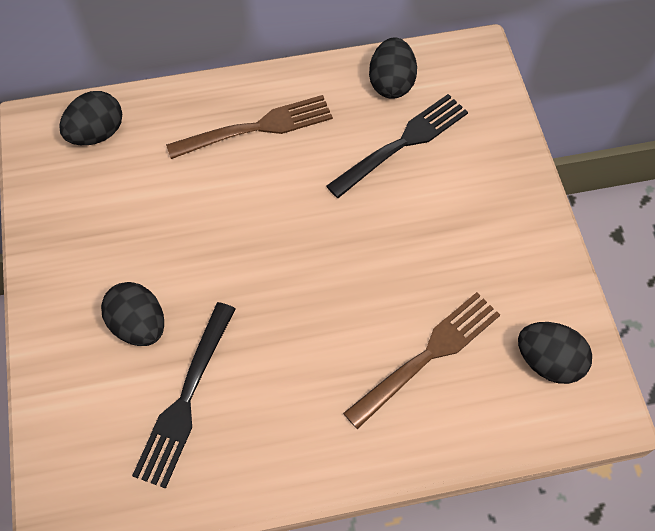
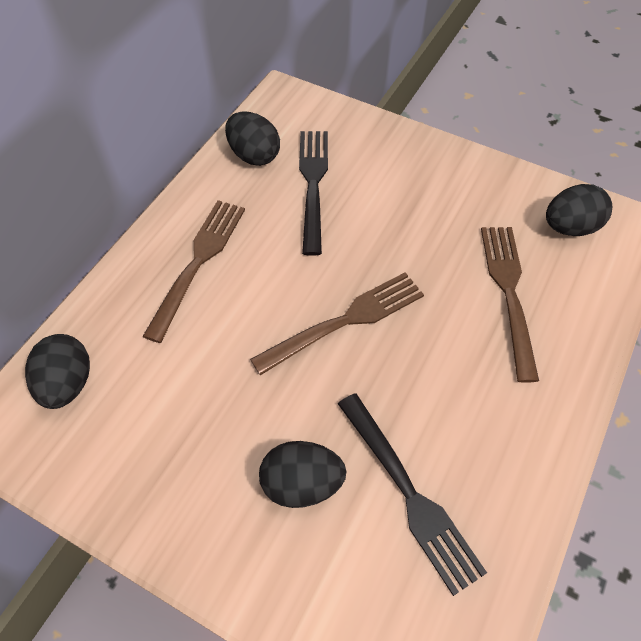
camera: 50 degrees left, 5 degrees down
(292, 258) = (345, 321): none -> brown fork

